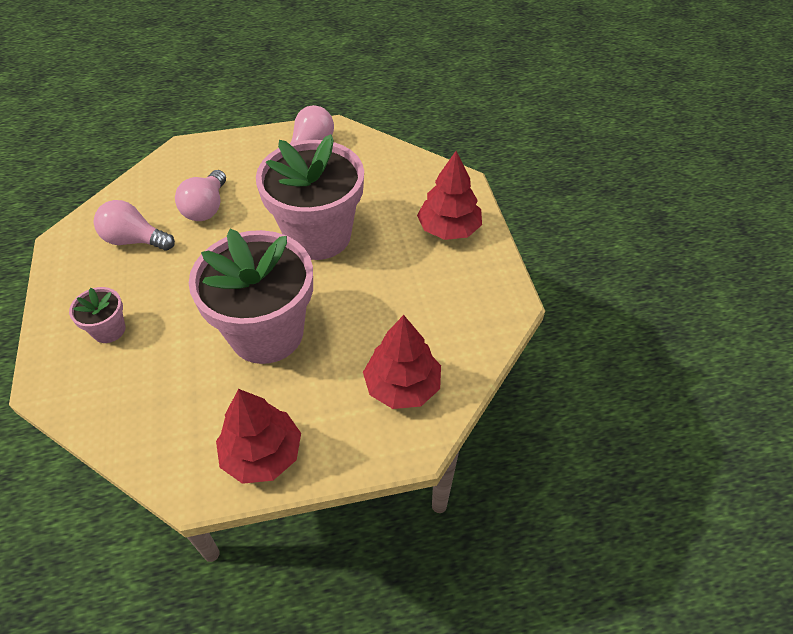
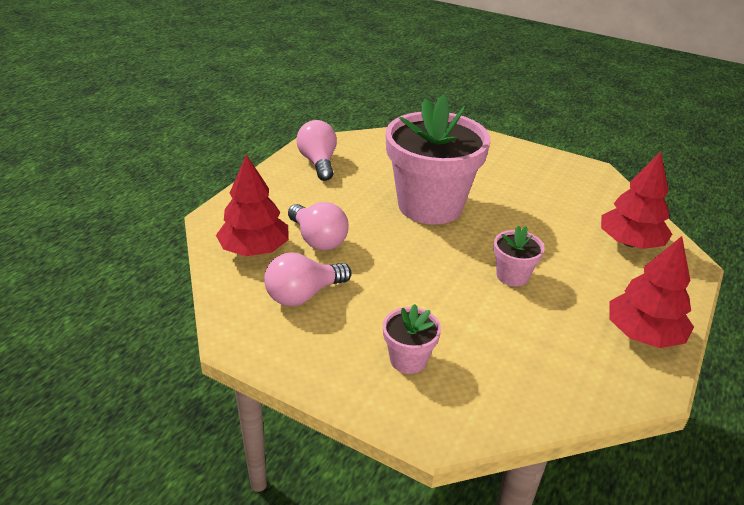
camera: 50 degrees left, 15 degrees down
(266, 333) = (512, 276): pink flower pot -> pink flower pot, size x0.44
(449, 229) = (494, 156): red tree -> red tree (254, 249)

